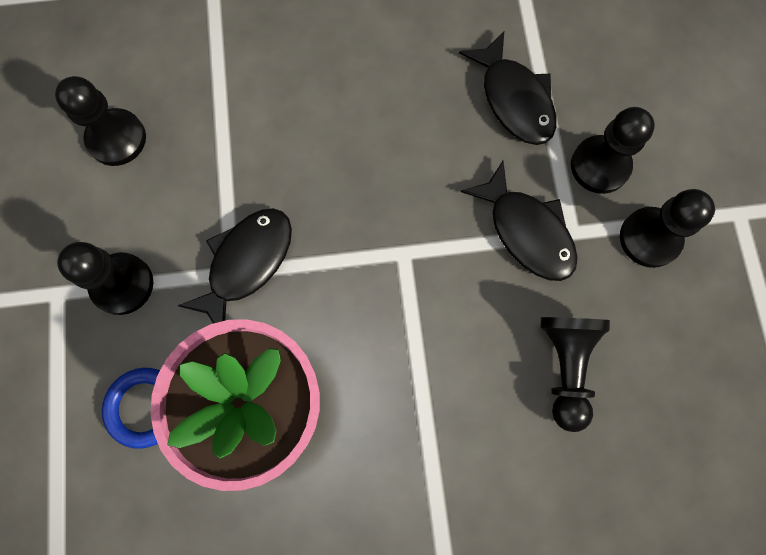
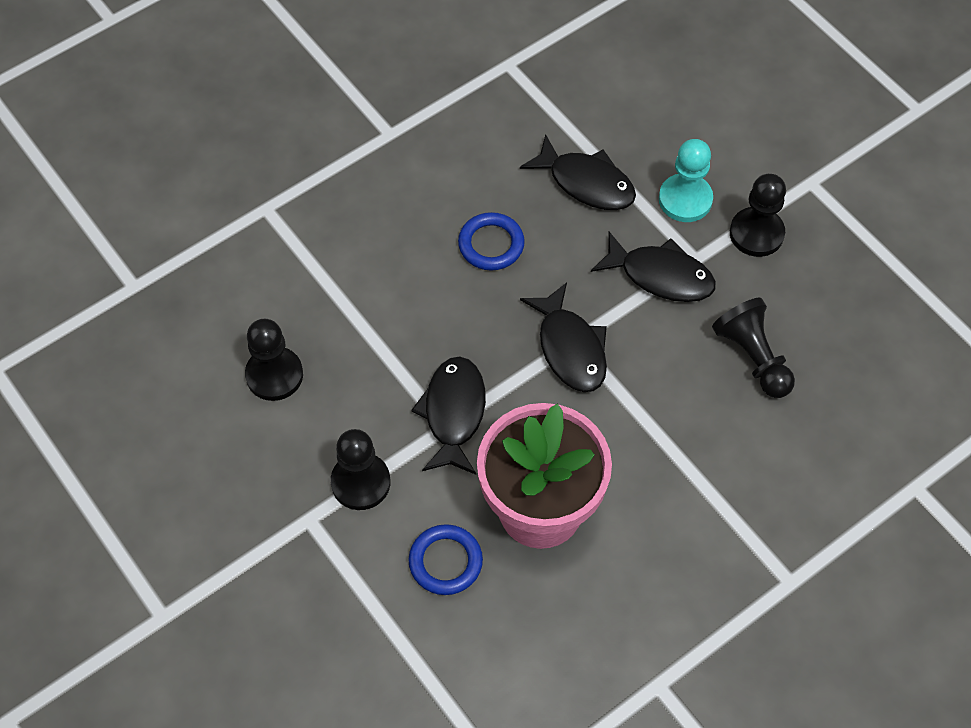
camera: 30 degrees left, 15 degrees down
(386, 115) = (491, 244): none -> blue ring
(394, 258) = (570, 348): none -> black fish
(600, 166) = (685, 199): black pawn -> turquoise pawn

